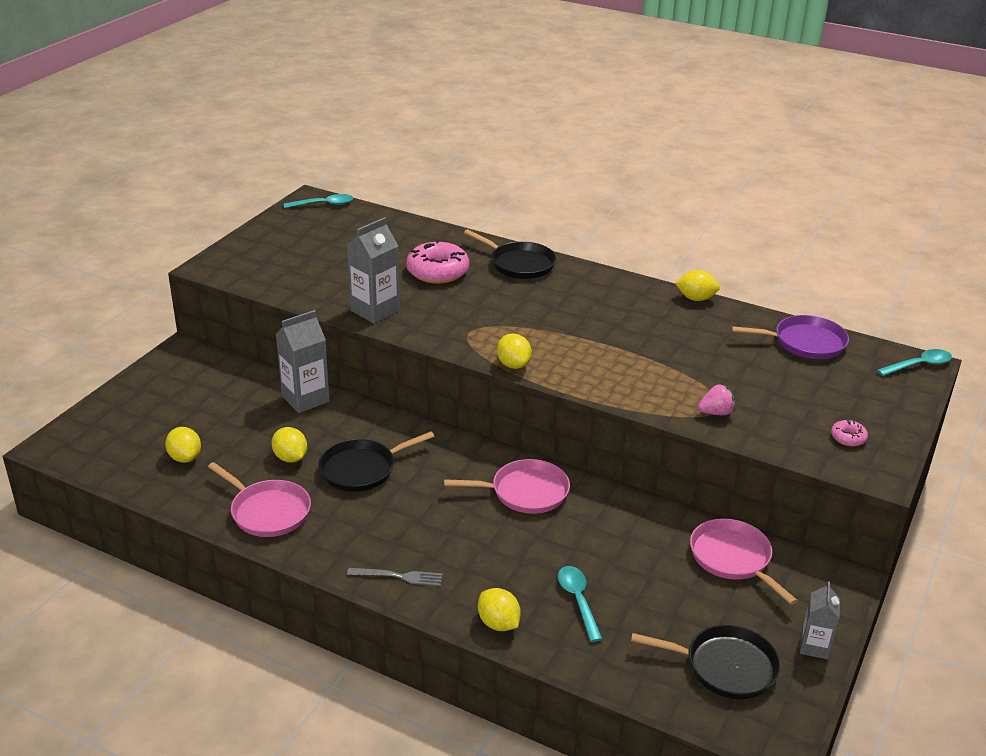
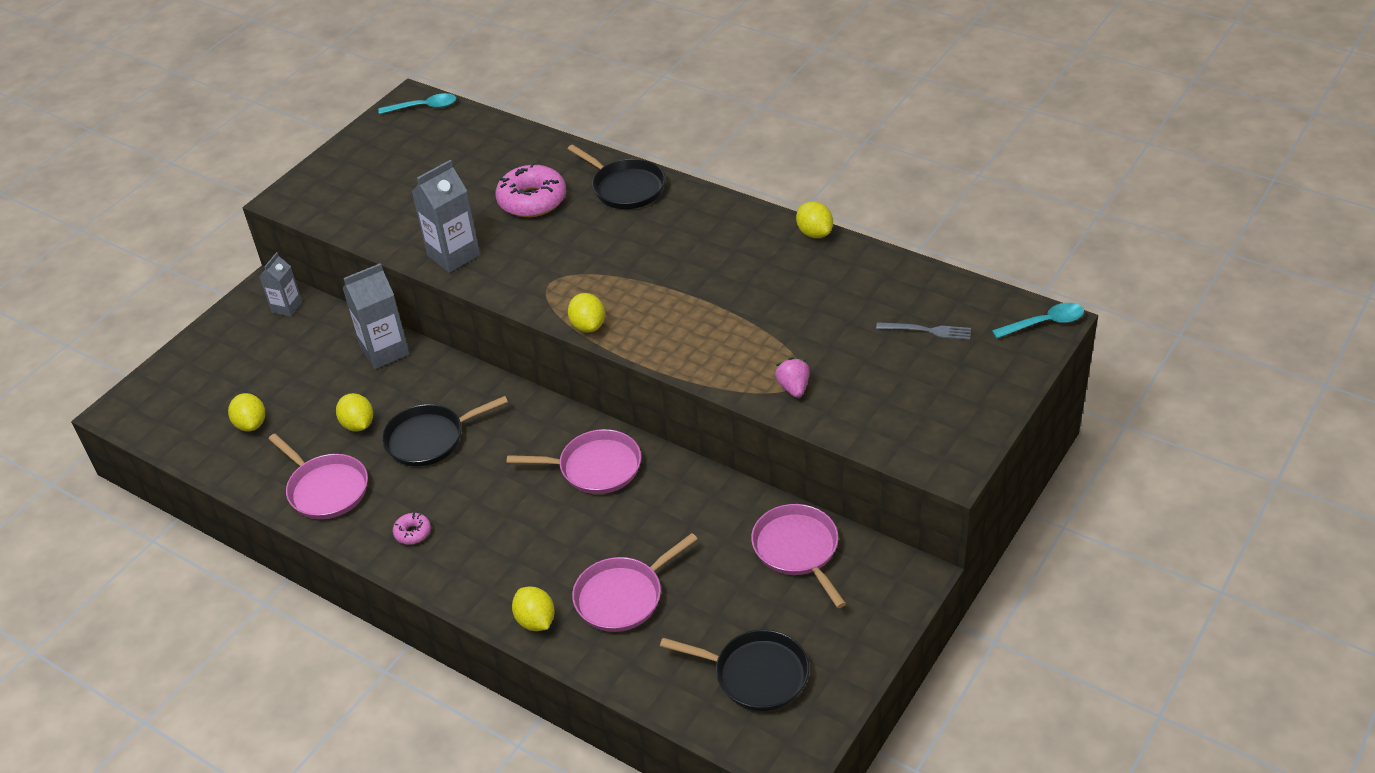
camera: 10 degrees right, 10 degrees up
(398, 576) = (445, 566): grey fork -> grey fork (927, 331)
(578, 601) = (622, 597): turquoise spoon -> pink pan
(696, 298) = (814, 233): yellow lemon -> yellow lemon turned 45 degrees clockwise
(716, 413) = (793, 388): pink strawberry -> pink strawberry turned 90 degrees counterclockwise
(805, 343) = (922, 293): purple pan -> none
(814, 646) = (855, 653): grey carton -> grey carton (287, 307)
(848, 438) = (931, 420): pink donut -> pink donut (412, 532)

